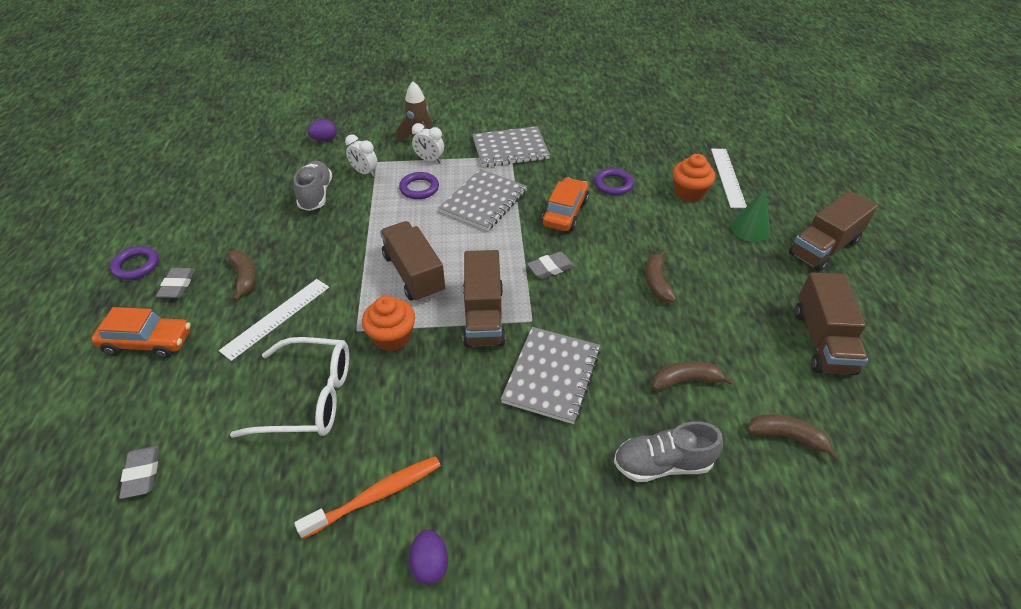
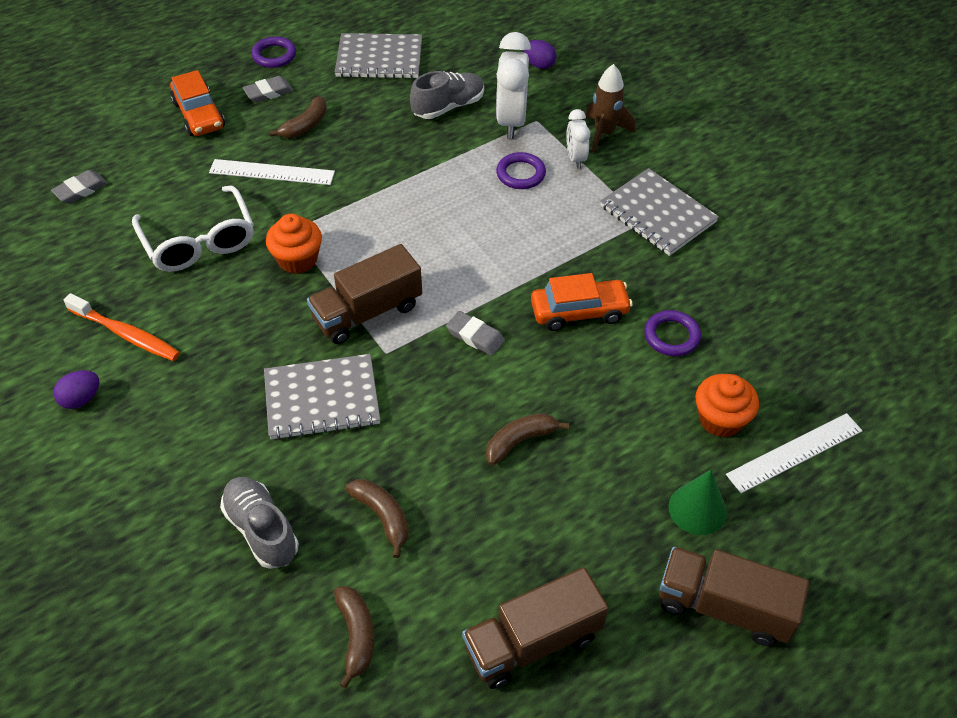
camera: 60 degrees right, 5 degrees up
(364, 172) = (511, 121): white clock -> white clock, size x1.80
(414, 274) = (389, 234): brown truck -> none
(484, 201) = (541, 234): grey notebook -> grey notebook (379, 59)

